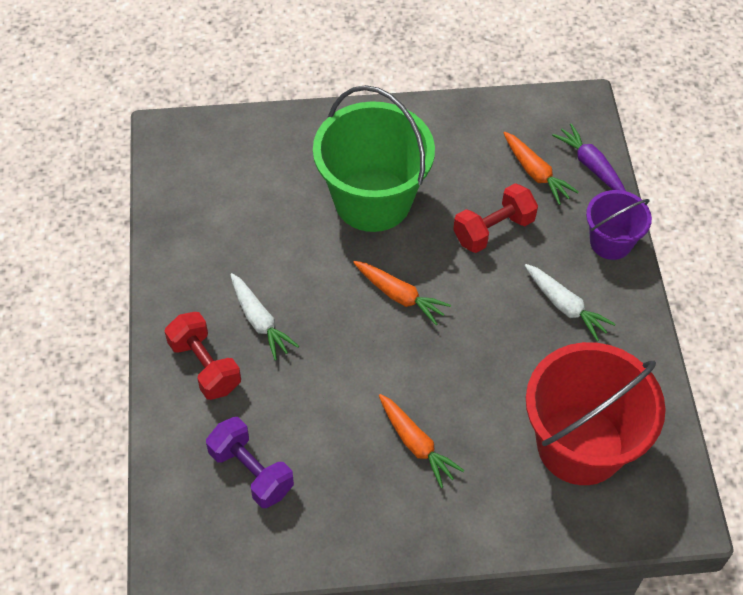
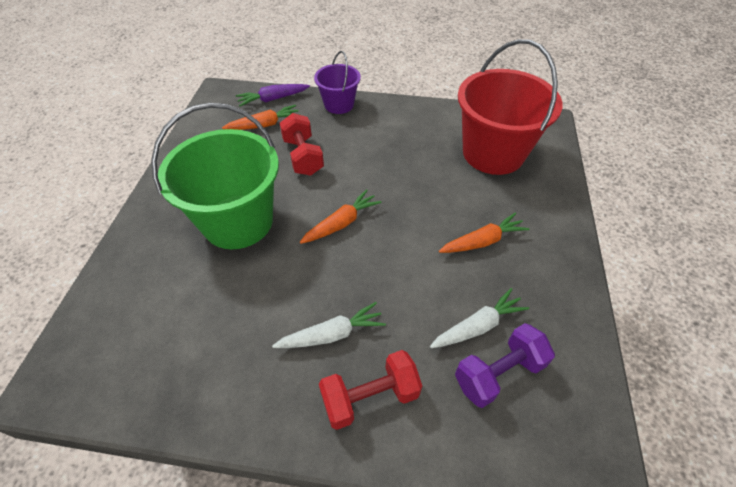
camera: 75 degrees left, 5 degrees down
(565, 306) = (382, 136): white carrot -> white carrot (478, 326)

